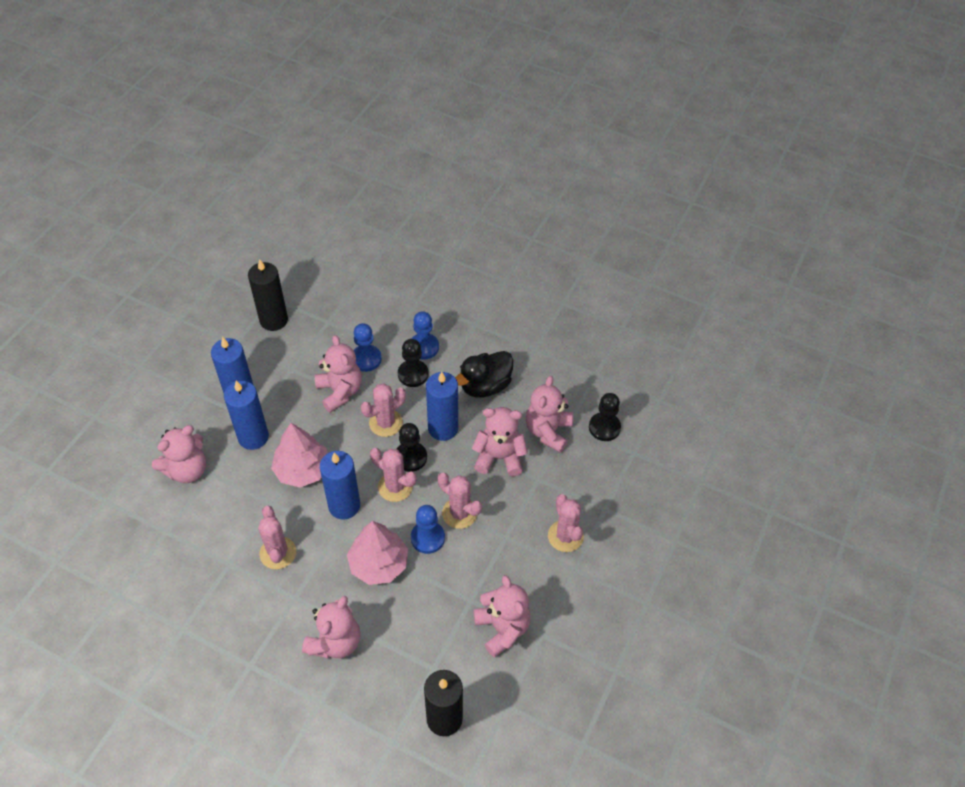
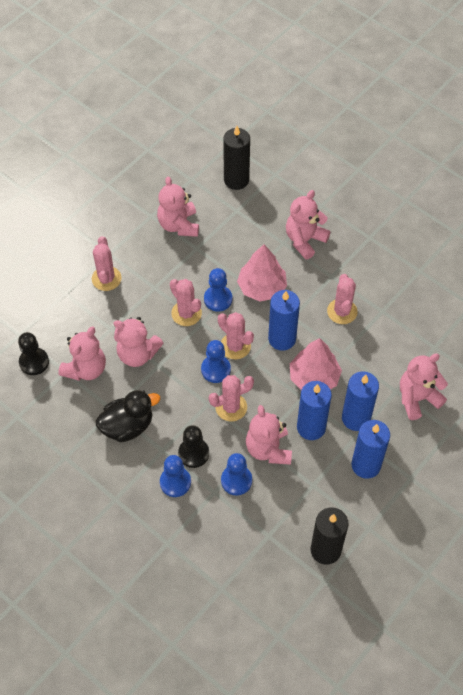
camera: 165 degrees left, 5 degrees up
(410, 457) = (216, 369): black pawn -> blue pawn
(443, 428) = (180, 391): blue candle -> blue candle (311, 427)

